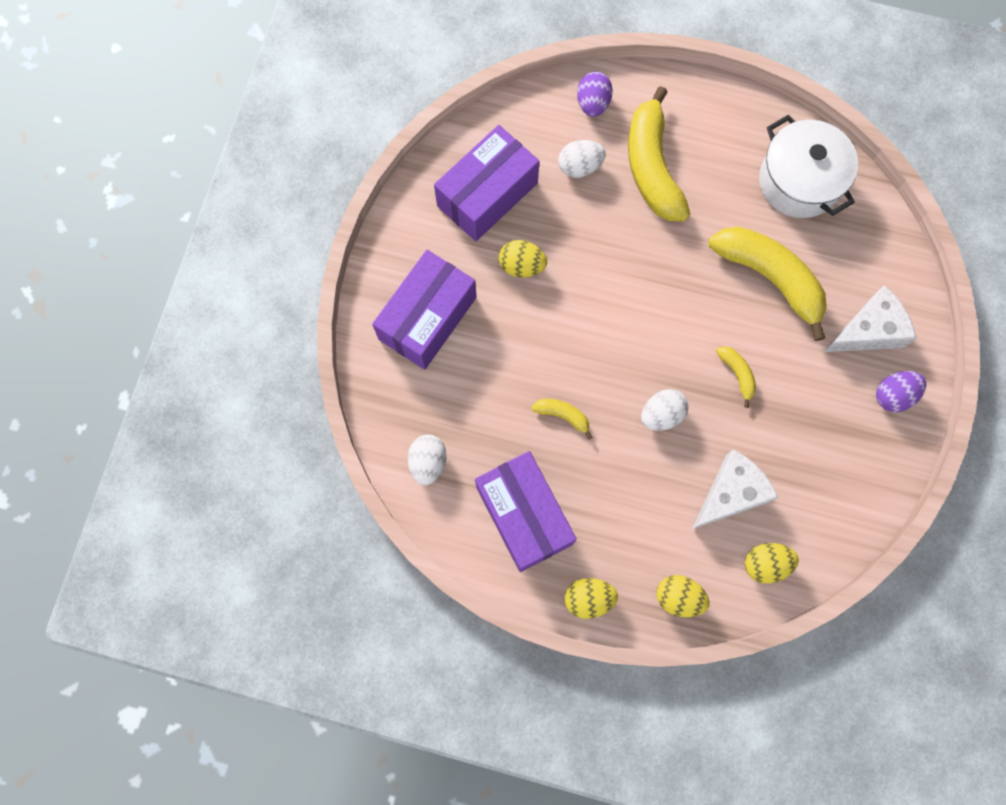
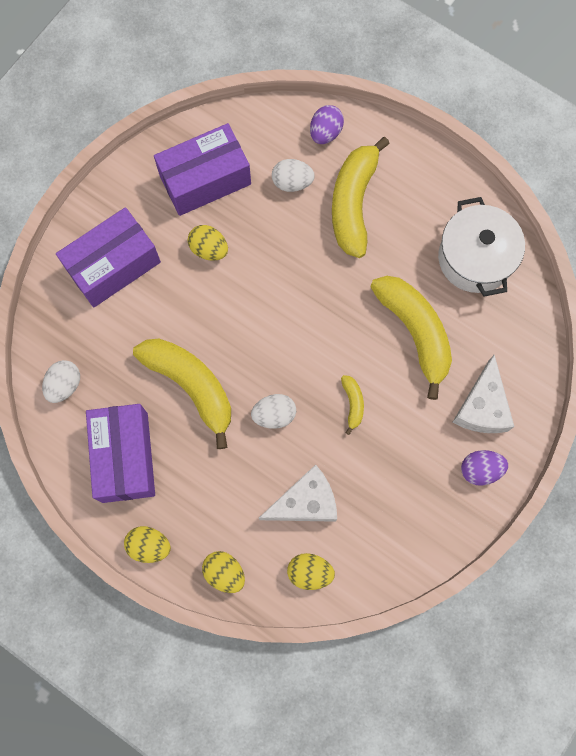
camera: 20 degrees right, 0 degrees up
(563, 415) = (191, 386): yellow banana -> yellow banana, size x2.28
(868, 330) = (482, 406): white cheese -> white cheese turned 105 degrees clockwise

